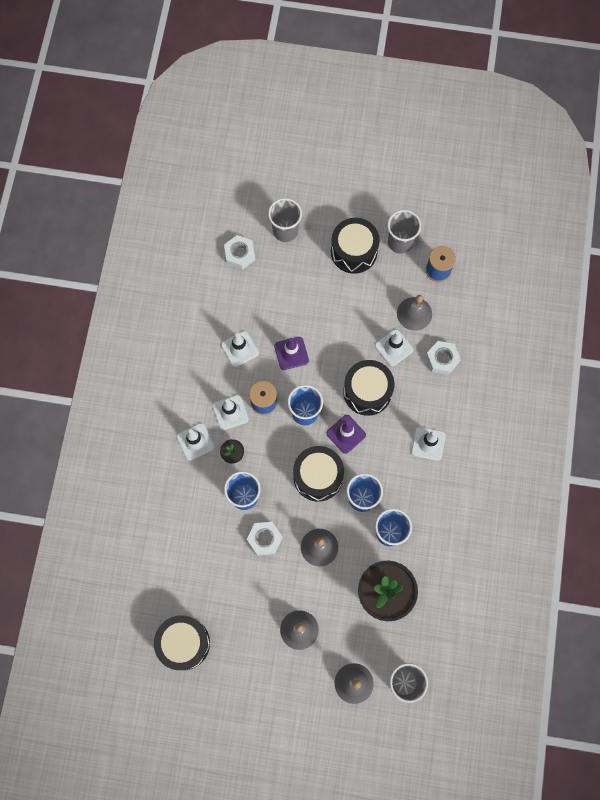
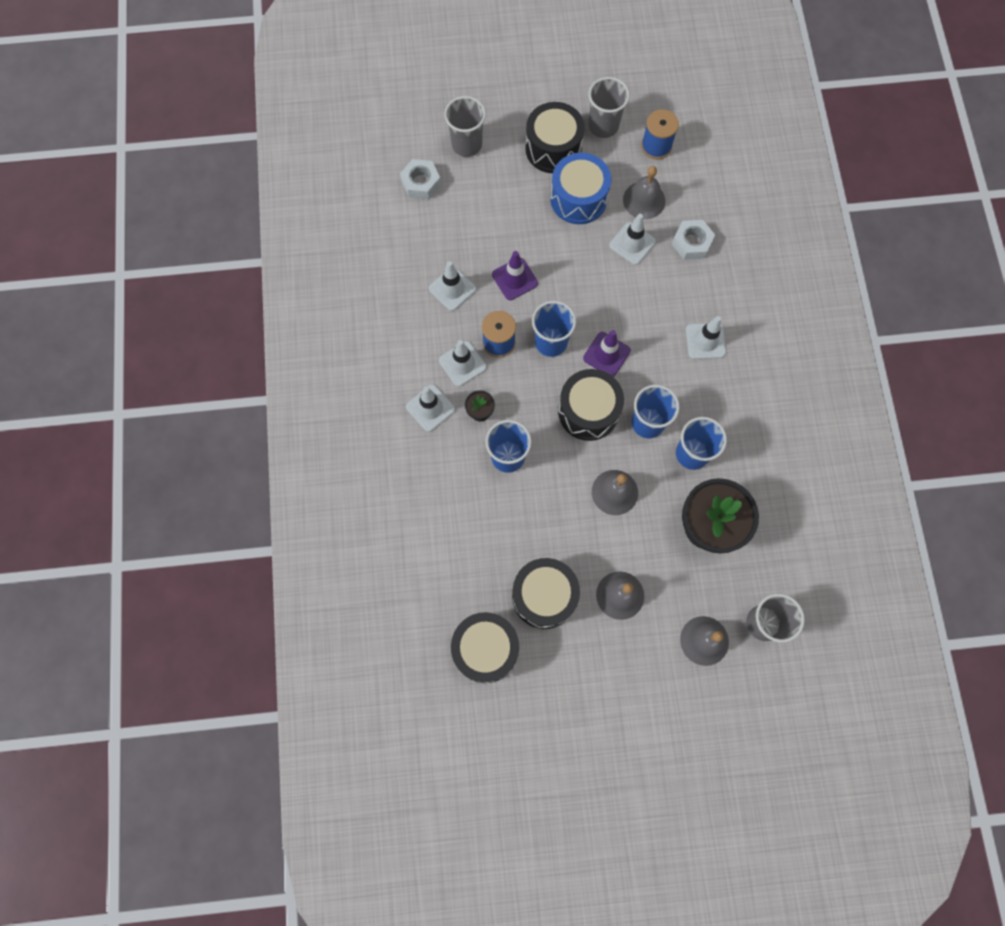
camera: 15 degrees left, 0 degrees up
(264, 539) = (547, 500): white nut -> none
(362, 299) = (578, 198): none -> blue drum
(367, 392) = (617, 300): black drum -> black drum (544, 596)

